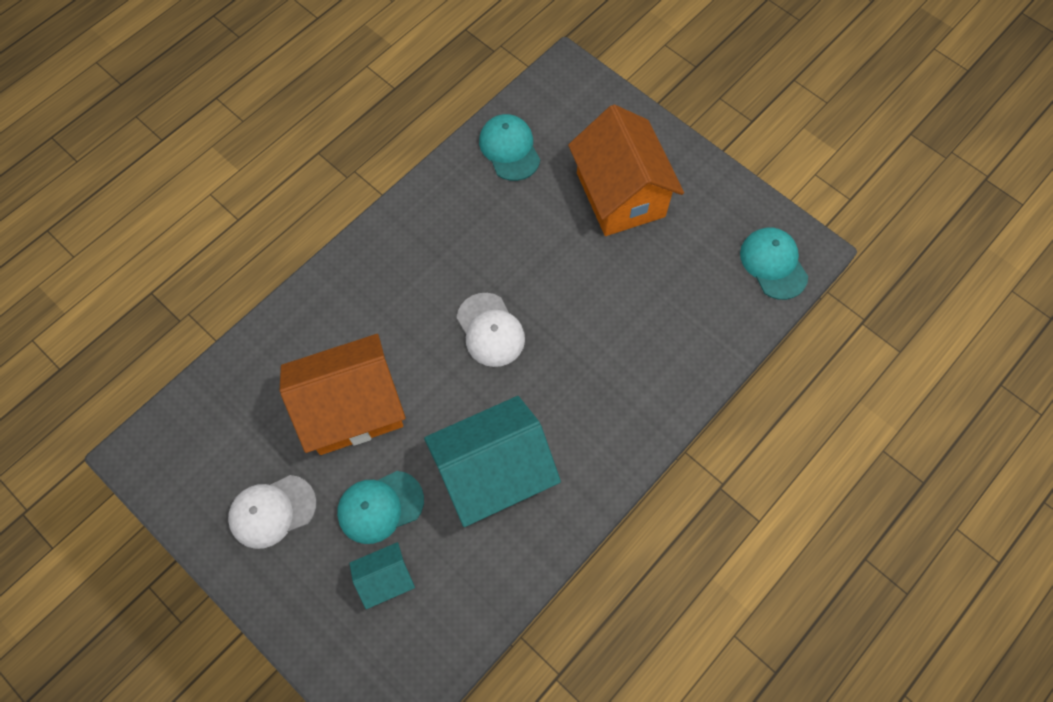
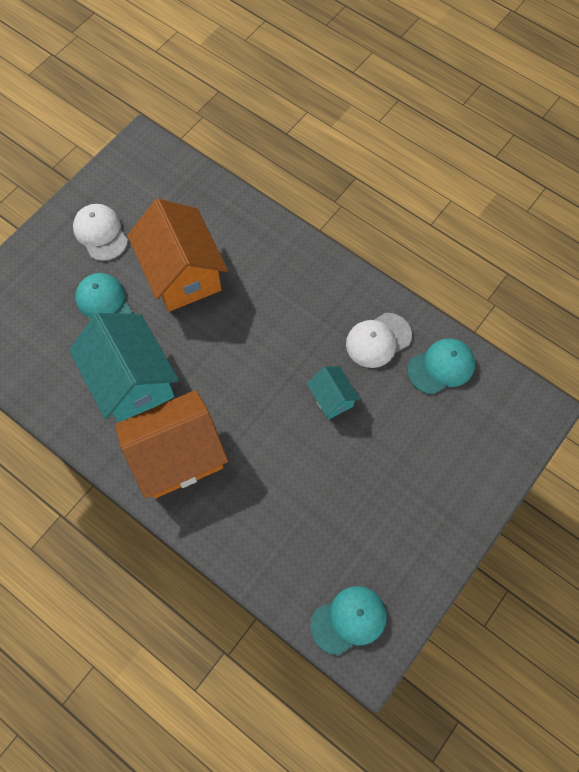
camera: 85 degrees right, 0 degrees up
(386, 579) = (49, 315): turquoise house -> turquoise house (332, 398)
(490, 330) = (257, 368): white cap -> white cap (378, 340)
(620, 195) = (407, 469): orange house -> orange house (177, 456)

